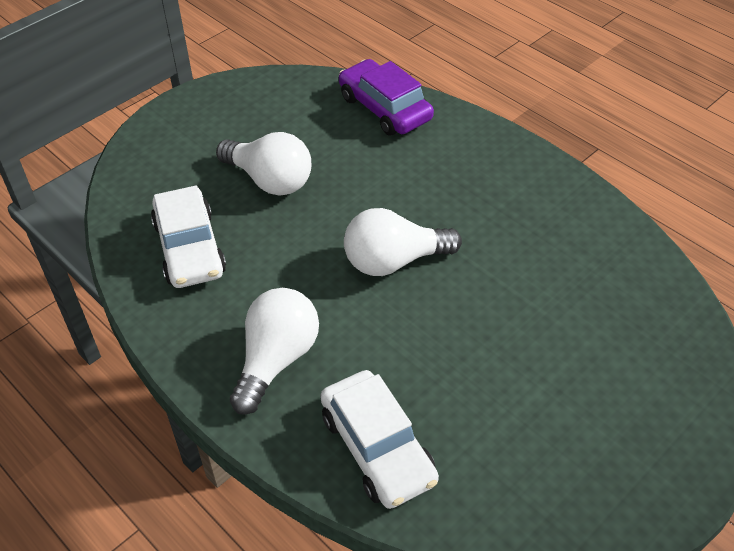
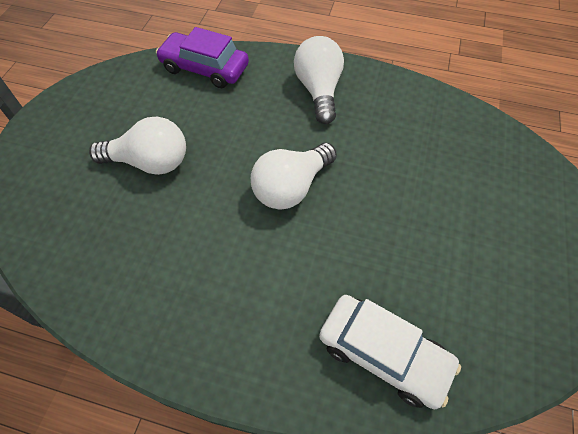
camera: 30 degrees left, 10 degrees up
(189, 248) = (116, 253): white car -> none
(276, 359) = (254, 318): white light bulb -> white light bulb (318, 90)

